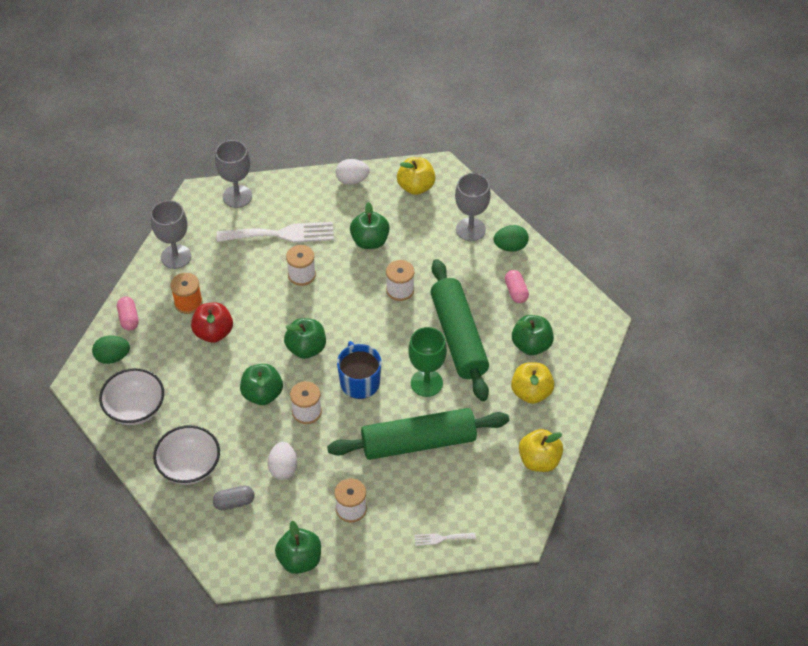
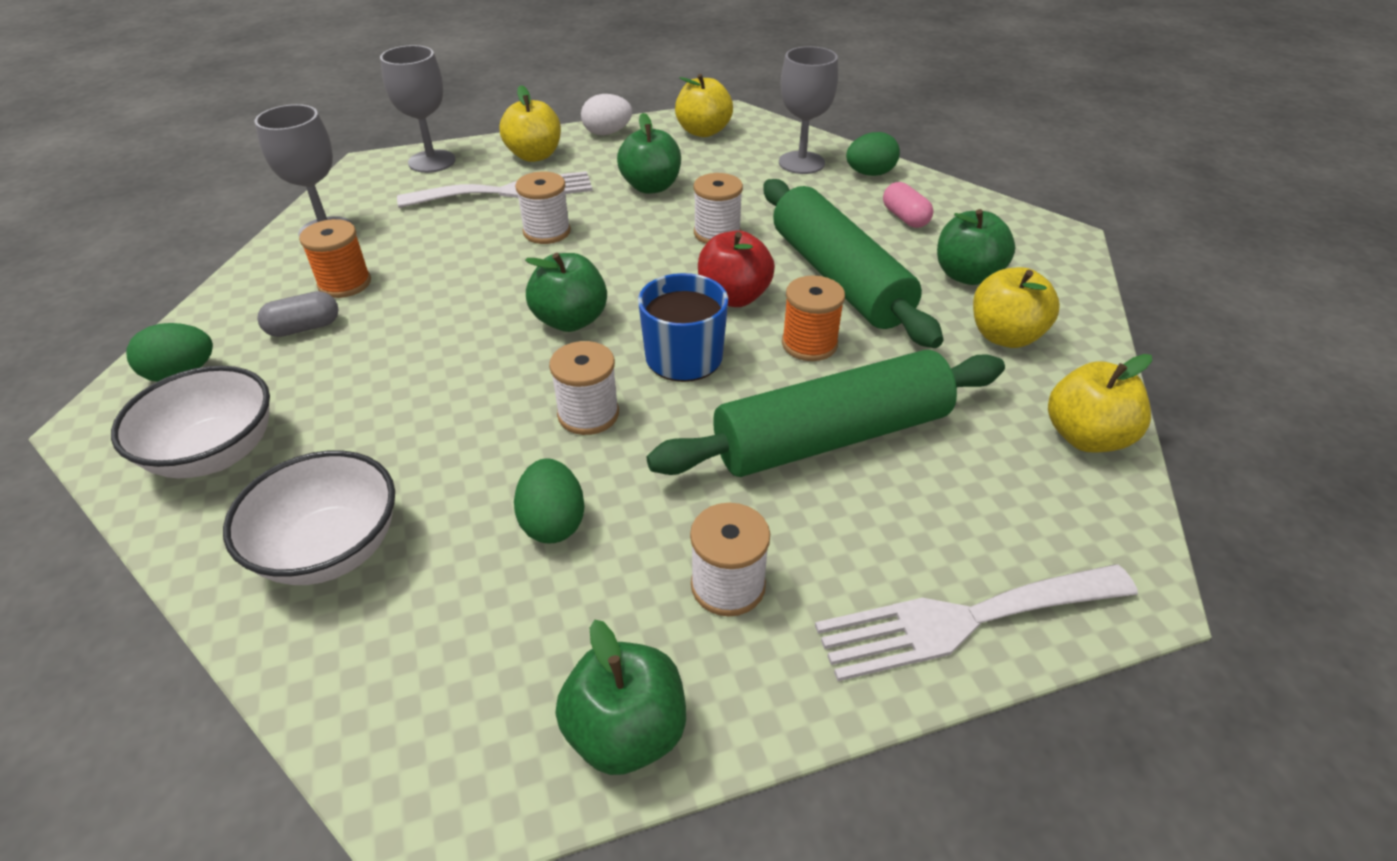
camera: 10 degrees left, 10 degrees down
(129, 318) = (227, 315): pink capsule -> none
(213, 332) = (391, 317): red apple -> red apple (733, 297)
(234, 502) = (440, 612): grey capsule -> grey capsule (304, 328)
(262, 394) = (493, 397): green apple -> none
(283, 468) = (553, 522): white egg -> green egg
(302, 199) = (534, 156): none -> yellow apple
(426, 383) = (809, 344): green goblet -> orange spool
(441, 538) = (963, 620): white fork -> white fork, size x2.21

